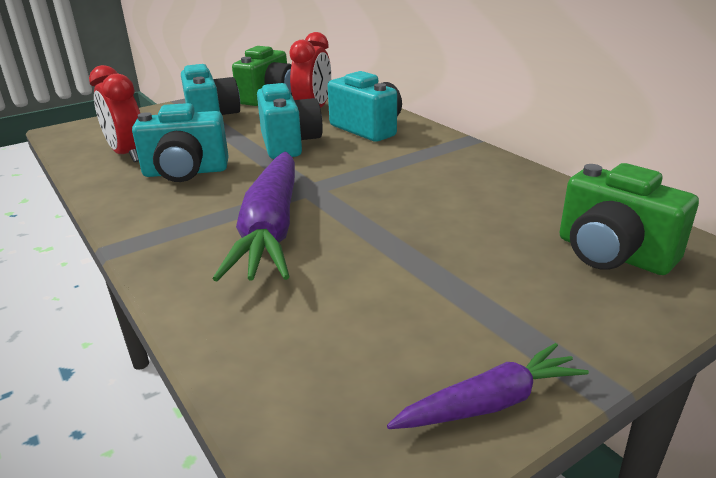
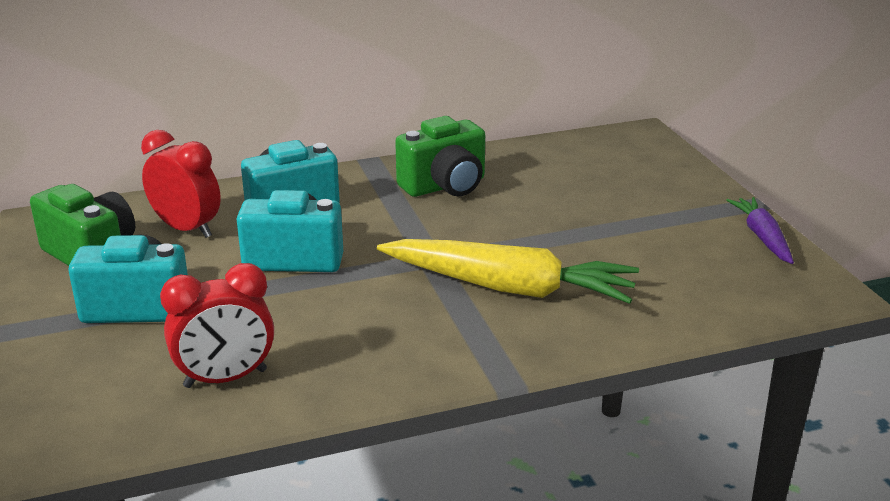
camera: 75 degrees left, 0 degrees up
(185, 172) = (329, 332): turquoise camera -> none
(271, 228) = (509, 288): purple carrot -> yellow carrot
(612, 254) = (617, 161): green camera -> green camera (445, 186)

